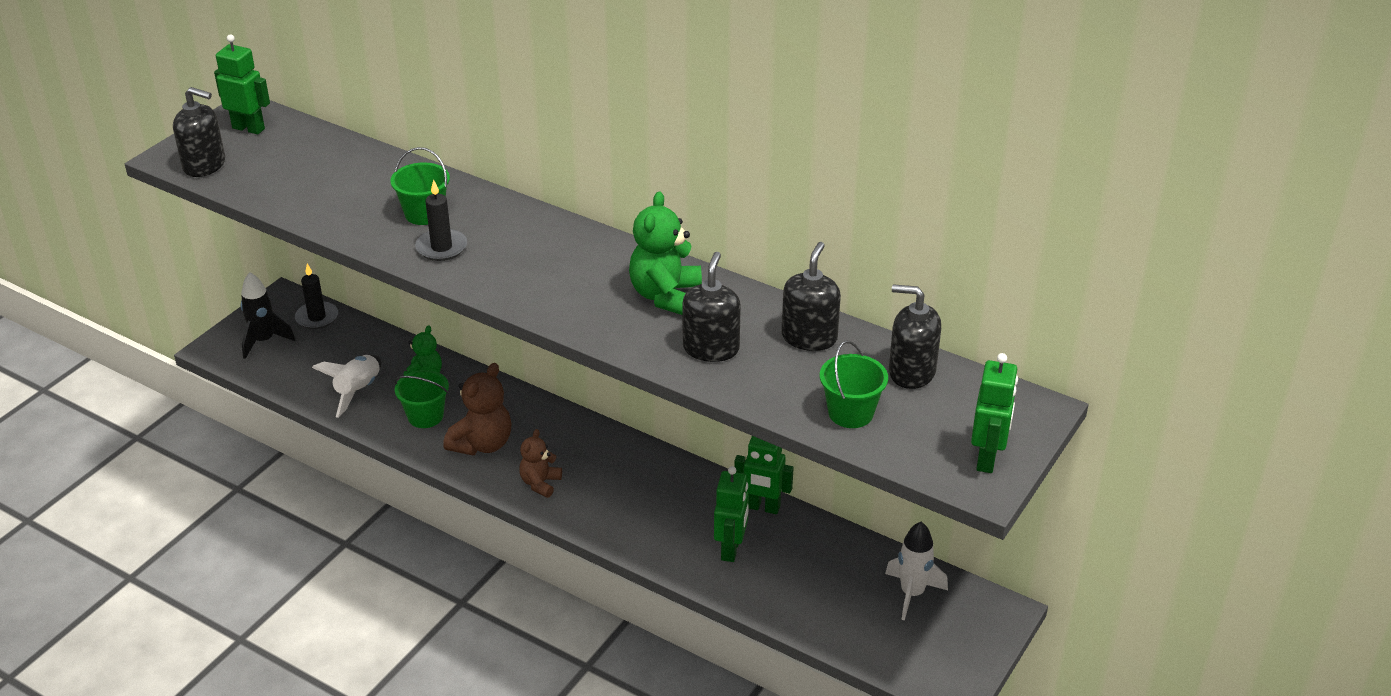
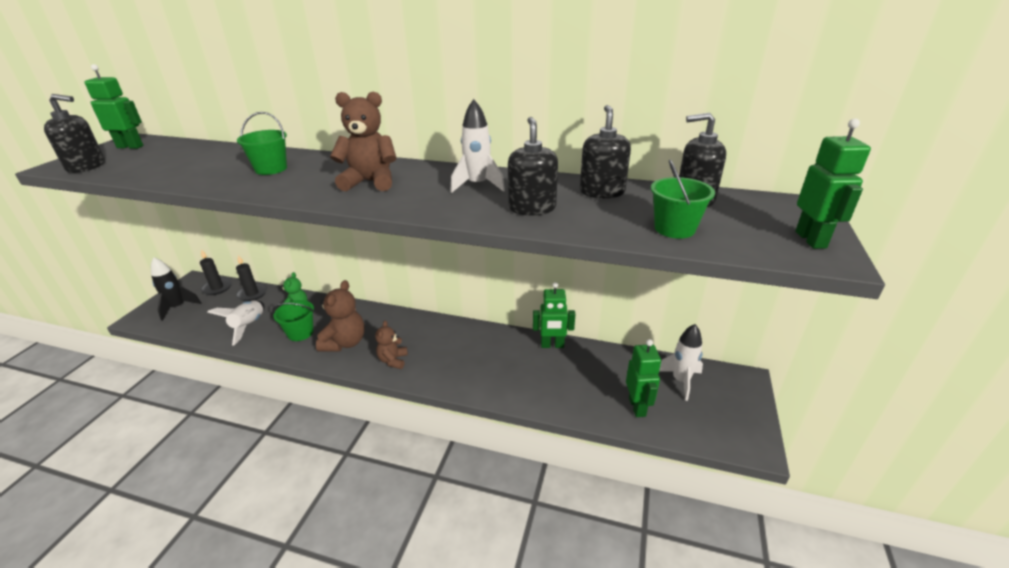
camera: 15 degrees left, 5 degrees down
(441, 247) = (287, 183): black candle -> black candle (252, 294)
(539, 264) = (370, 182): none -> brown teddy bear
(666, 296) = (478, 185): green teddy bear -> white rocket
(731, 549) = (544, 377): green robot -> green robot (637, 407)

